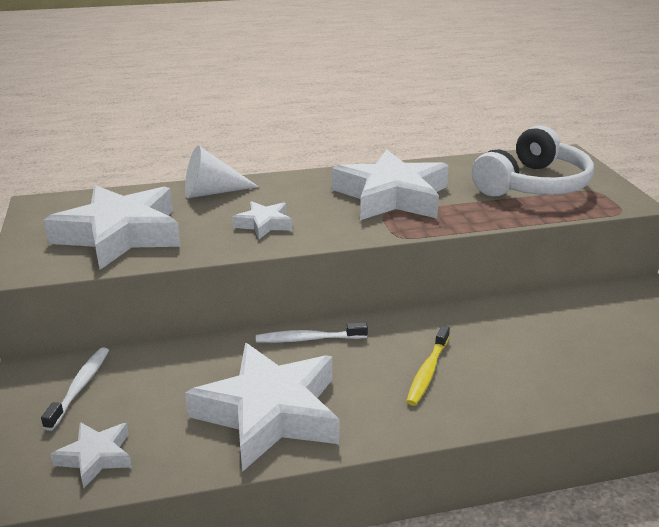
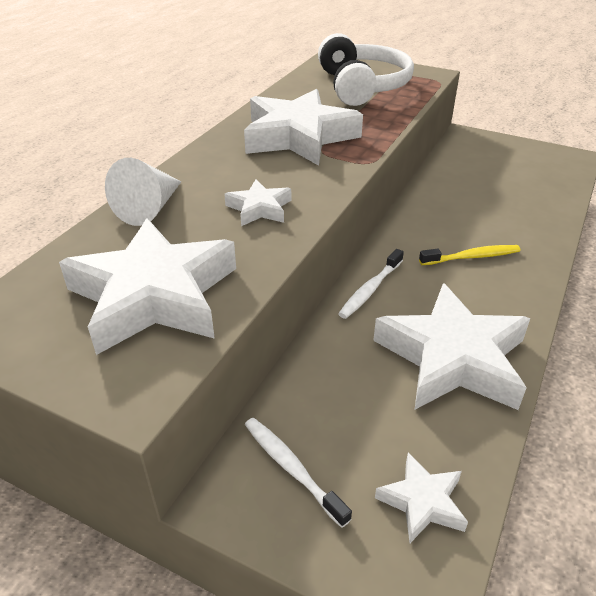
camera: 50 degrees left, 10 degrees up
(428, 371) = (471, 257): yellow toothbrush -> yellow toothbrush turned 75 degrees counterclockwise

